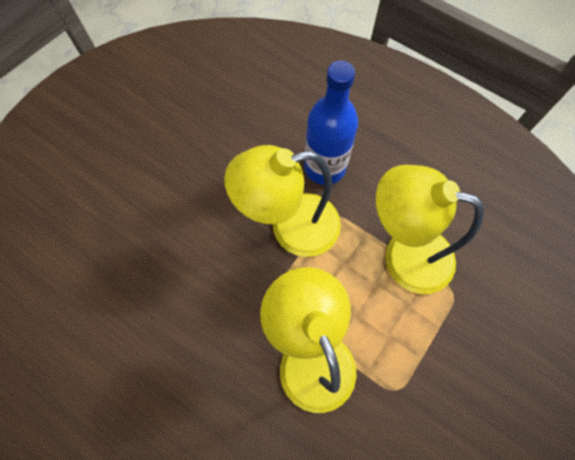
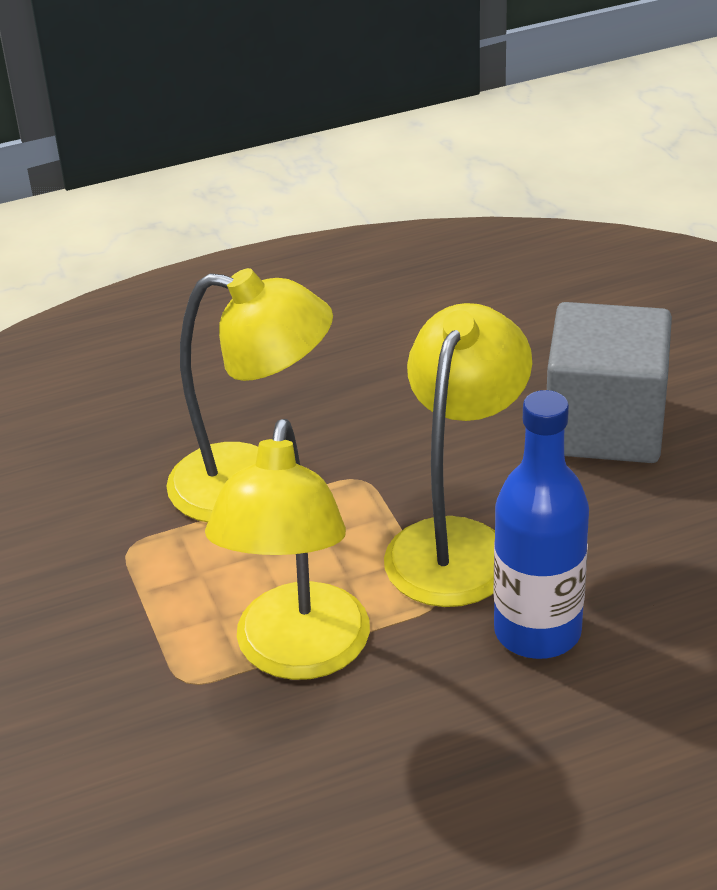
camera: 125 degrees right, 30 degrees down
(165, 206) = (605, 426): none -> grey cube
(404, 254) = (298, 654): yellow lamp -> yellow lamp turned 135 degrees clockwise

